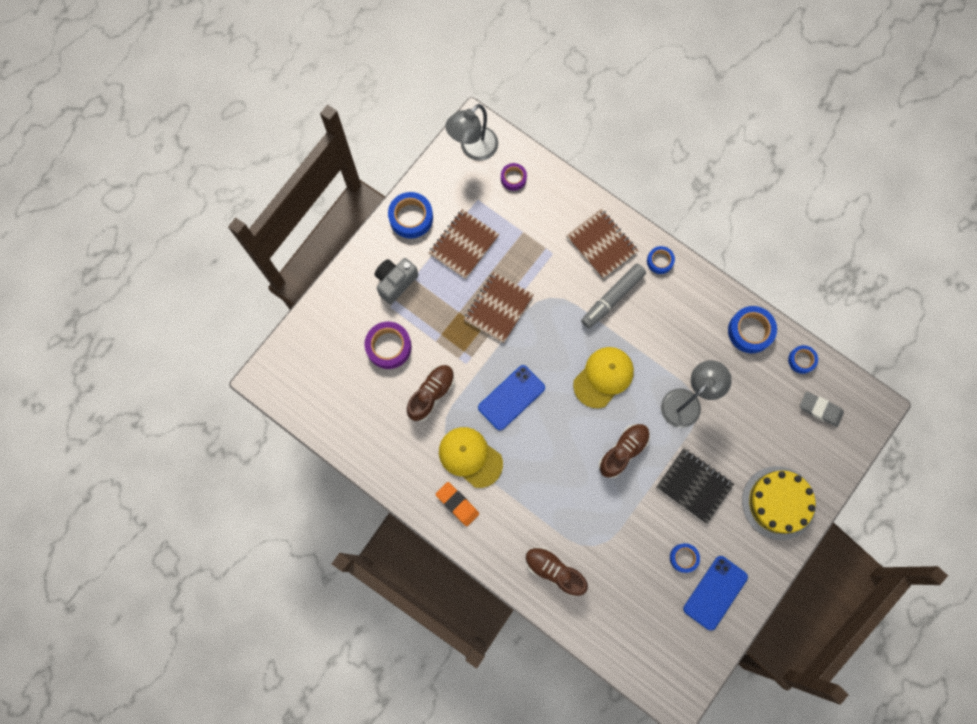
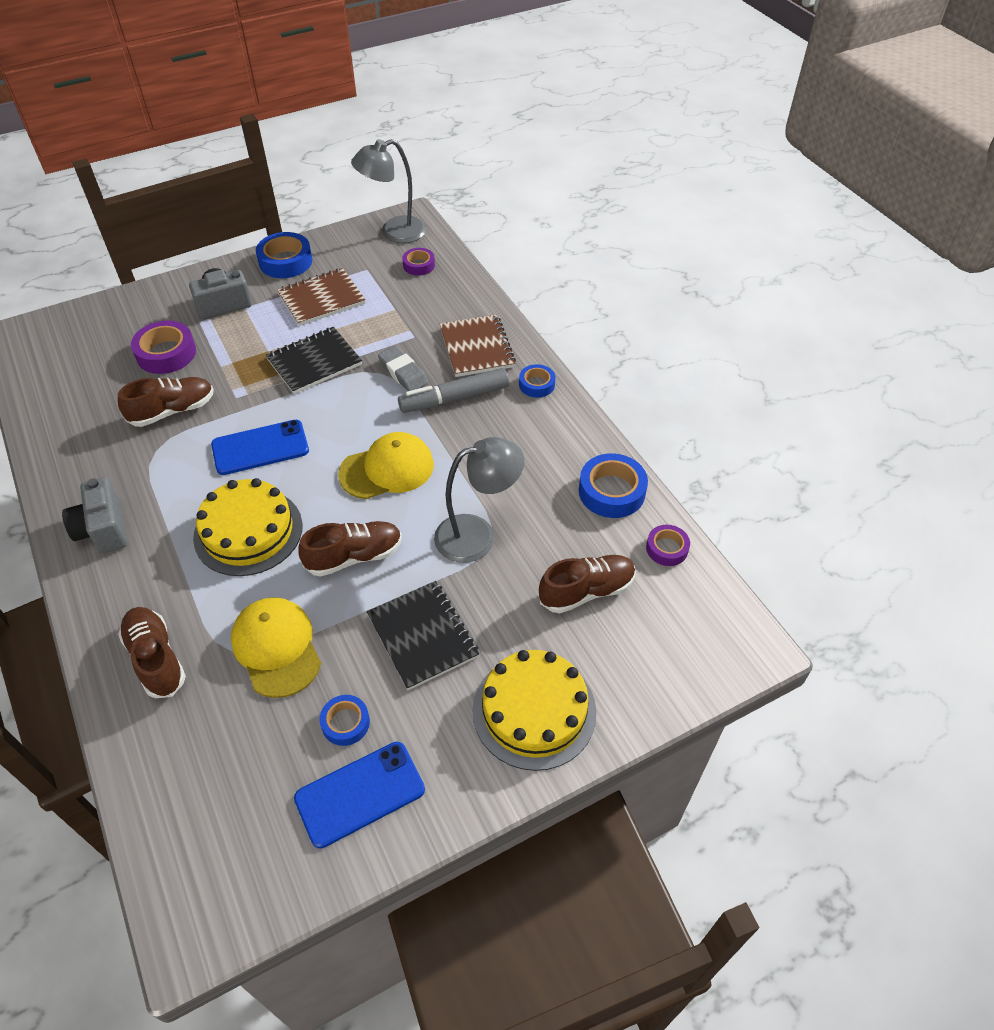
camera: 25 degrees right, 25 degrees down
(457, 504) = (103, 529): orange eraser -> grey camera
(470, 457) = (162, 487): yellow cap -> yellow cap (276, 648)
(498, 308) = (314, 362): brown notebook -> black notebook
(547, 463) = (248, 531): none -> yellow cake
(770, 412) = (586, 591): none -> brown shoe
(801, 360) = (667, 548): blue tape -> purple tape
(820, 410) = (664, 617): grey eraser -> grey eraser (403, 373)

